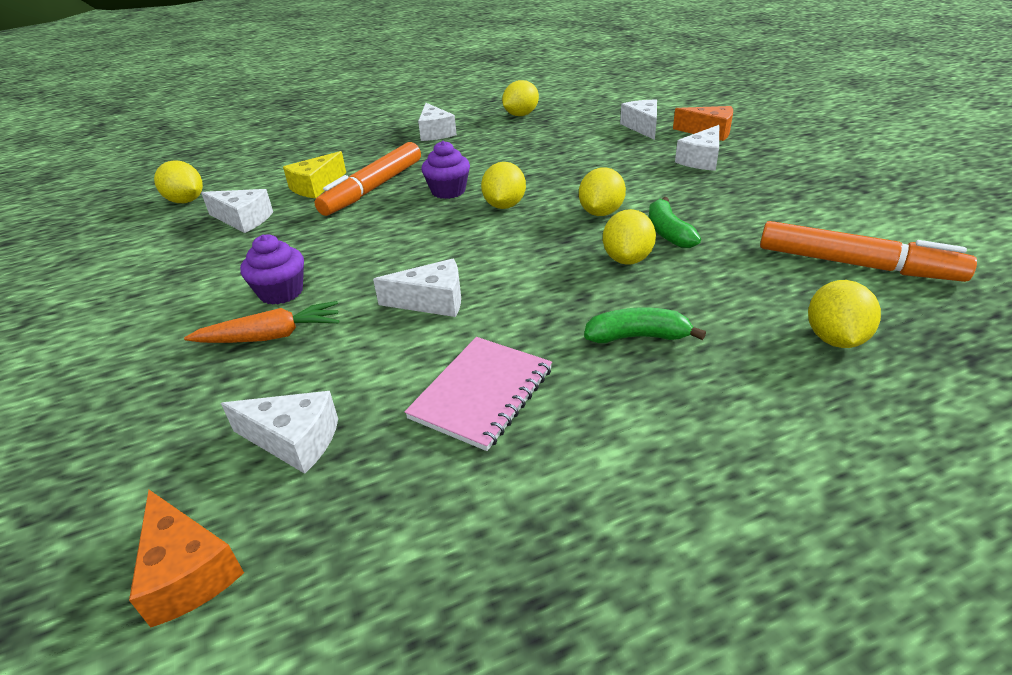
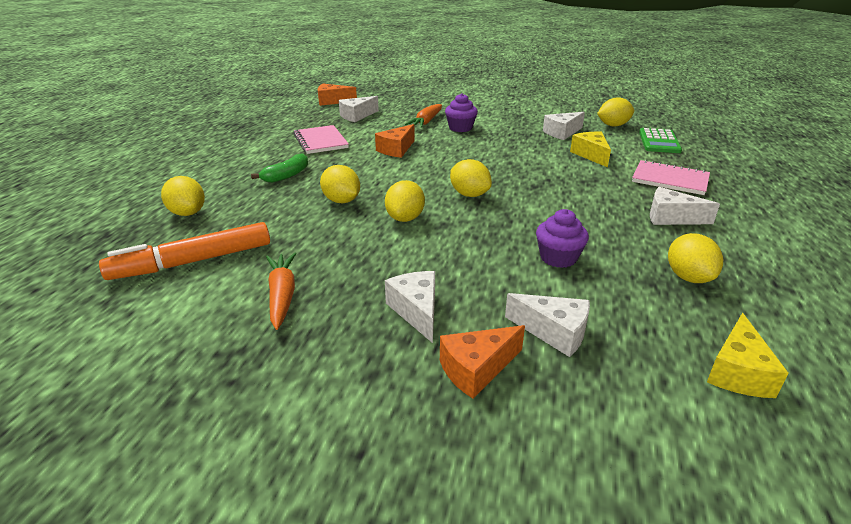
camera: 125 degrees right, 5 degrees down
(235, 169) = (659, 141): none -> green calculator
(350, 146) = (670, 179): none -> pink notebook
(373, 188) = (563, 168): orange marker -> none
(432, 301) = (396, 149): white cheese -> orange cheese
(448, 191) = (522, 186): purple cupcake -> purple cupcake (558, 258)
(596, 95) = (738, 372): none -> yellow cheese
(600, 213) = (405, 218): yellow lemon -> yellow lemon turned 45 degrees clockwise
(668, 232) = (341, 226): green banana -> none
(787, 203) = (282, 295): none -> orange carrot

